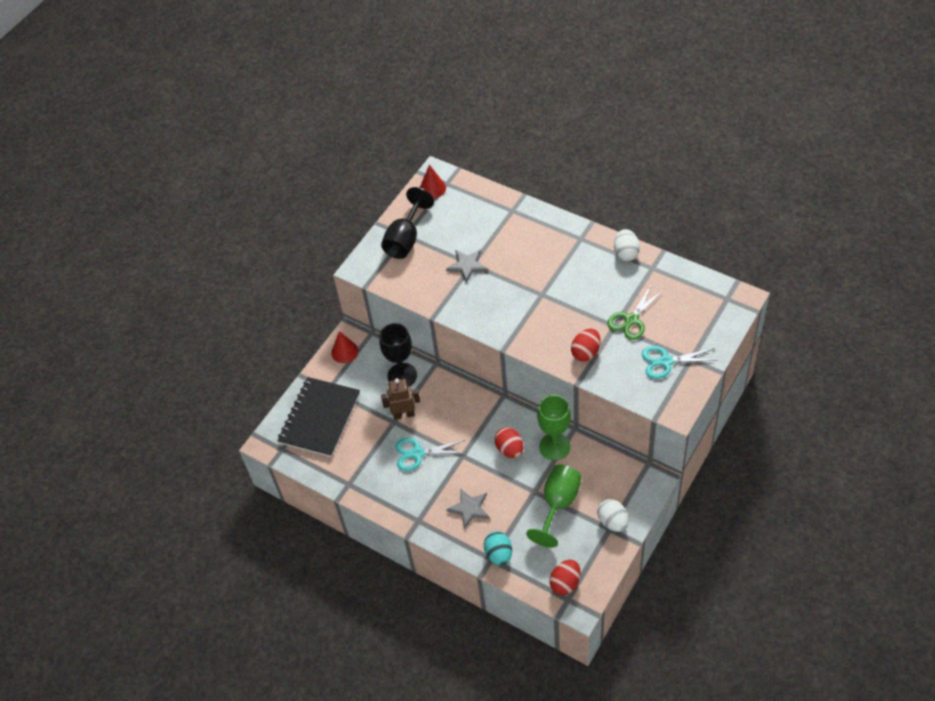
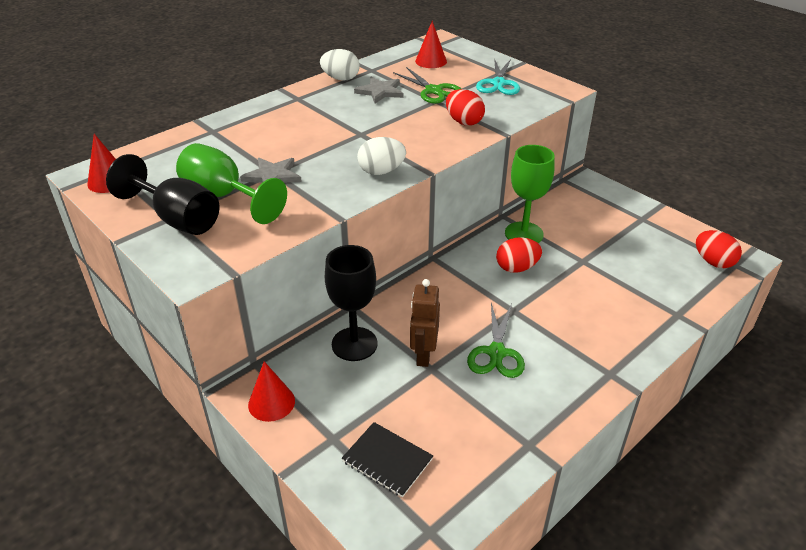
camera: 80 degrees left, 15 degrees down
(320, 418) = (387, 460): black notebook -> black notebook, size x0.53
(417, 453) = (496, 353): turquoise scissors -> green scissors
(469, 508) = (598, 319): grey star -> grey star (380, 92)
(499, 554) = (671, 306): turquoise egg -> none
(558, 504) = (604, 246): green goblet -> green goblet (224, 196)
(612, 521) = (633, 215): white egg -> white egg (381, 171)
(689, 303) = (431, 61): none -> red cone

